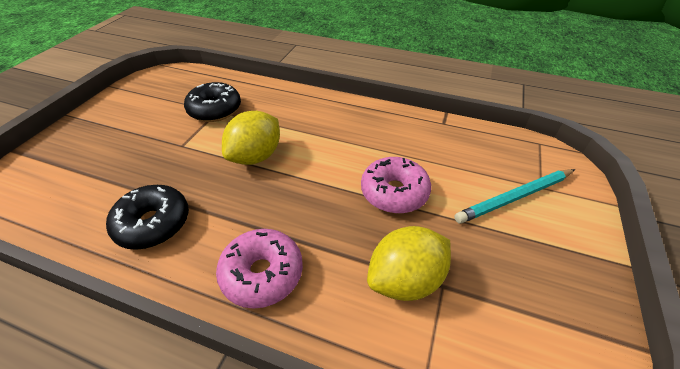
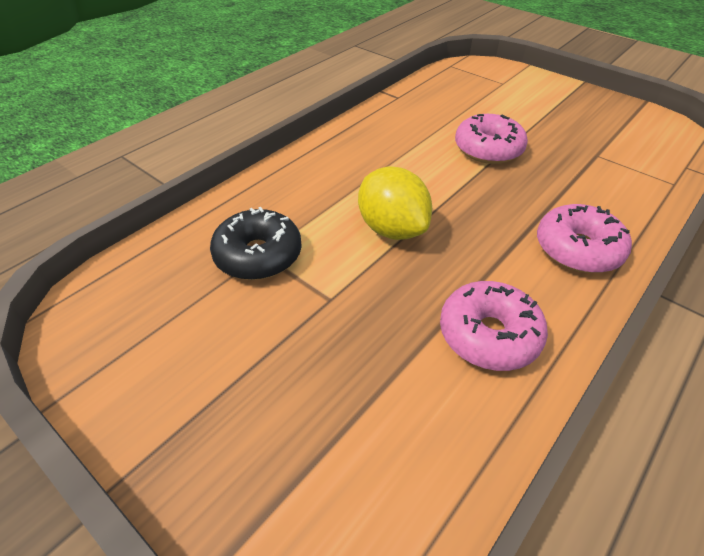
camera: 70 degrees left, 0 degrees up
(153, 224) = (489, 335): black donut -> pink donut
(405, 279) = (590, 170): yellow lemon -> none
(515, 197) = (512, 96): turquoise pencil -> none

